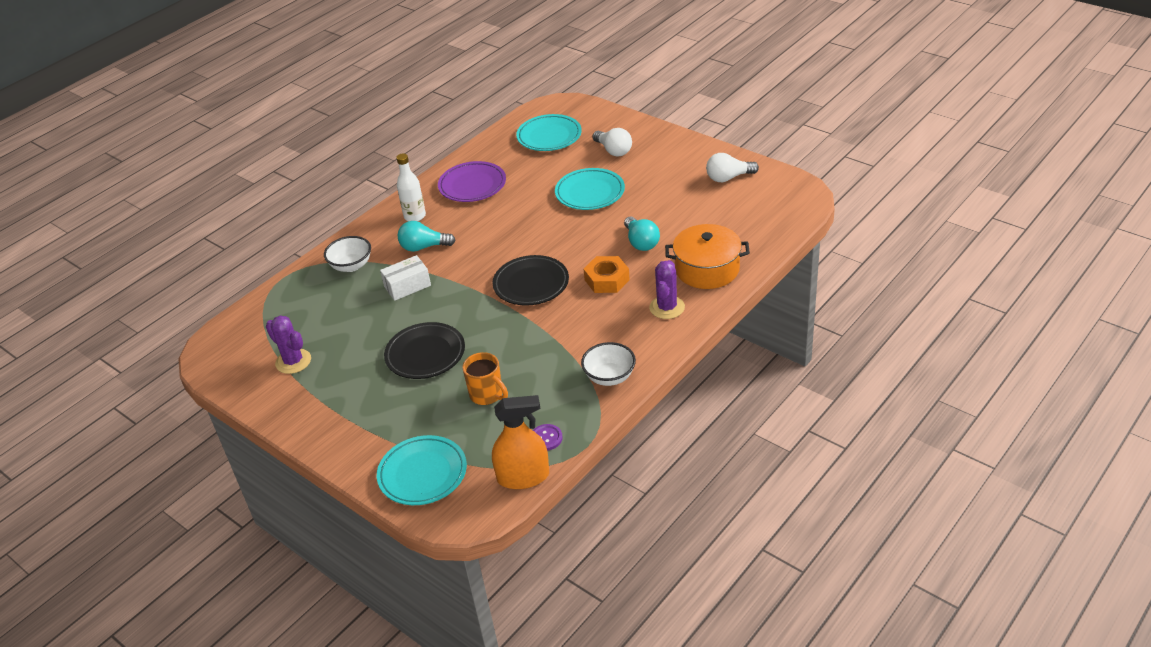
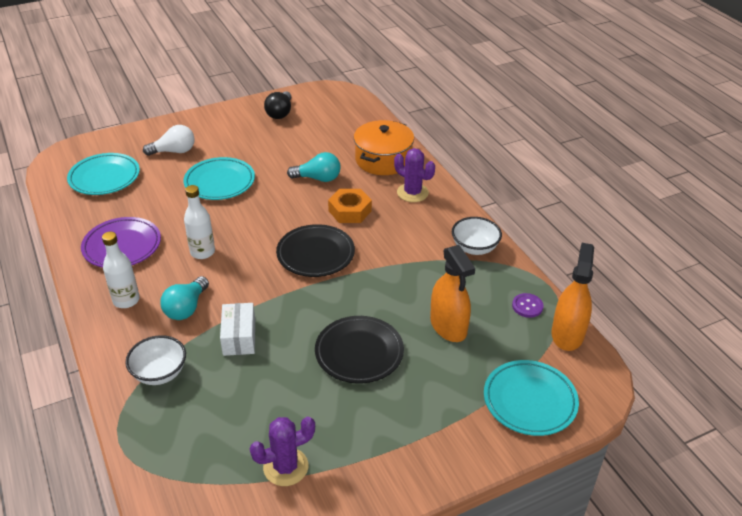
camera: 70 degrees left, 0 degrees up
(487, 395) = (448, 326): orange mug -> orange spray bottle
(492, 225) = (202, 252): none -> white bottle
(728, 178) = (280, 113): white light bulb -> black light bulb

